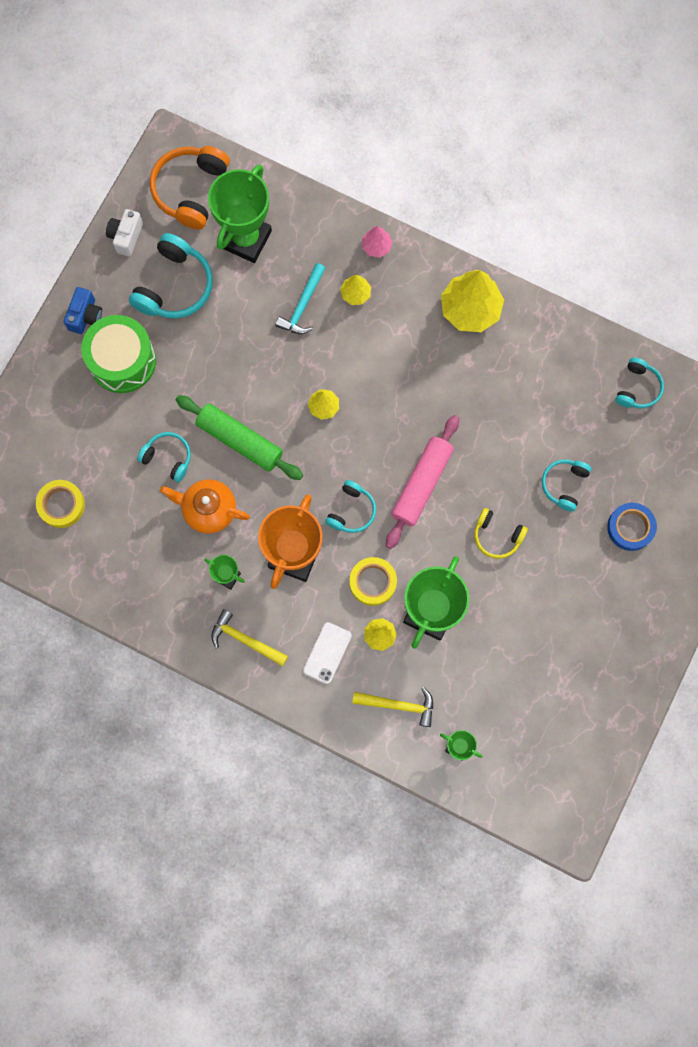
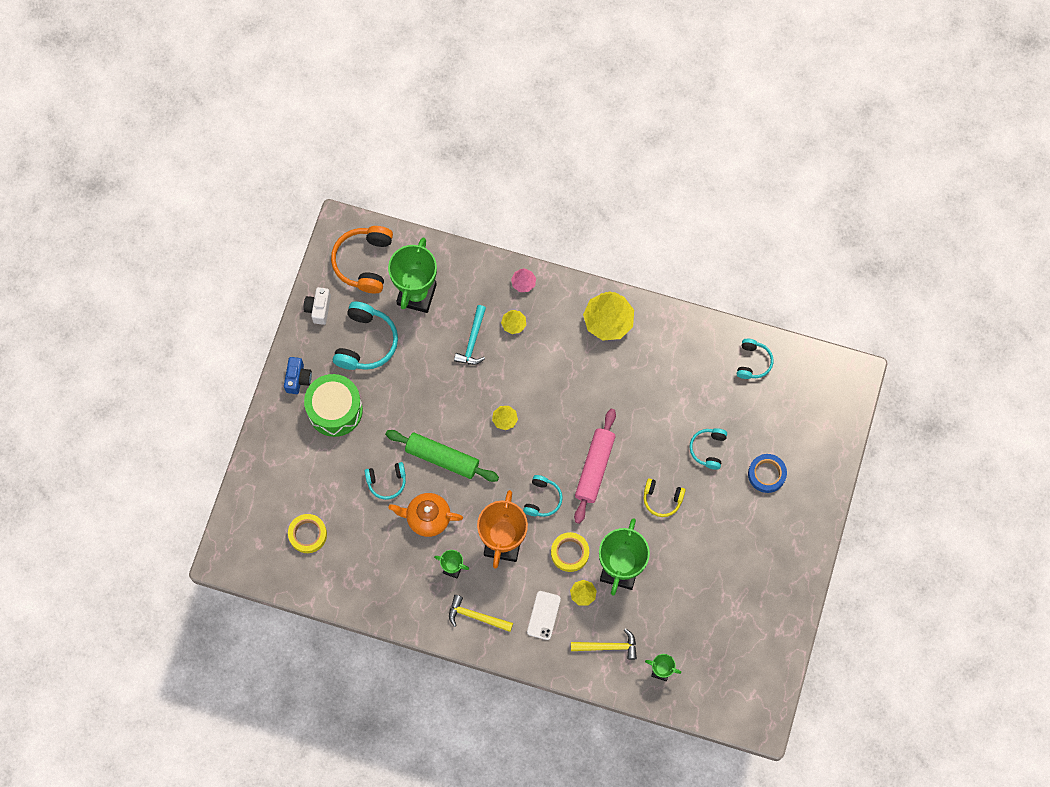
camera: 10 degrees left, 5 degrees down
(168, 458) = (387, 482): turquoise headphones -> turquoise headphones turned 150 degrees clockwise

